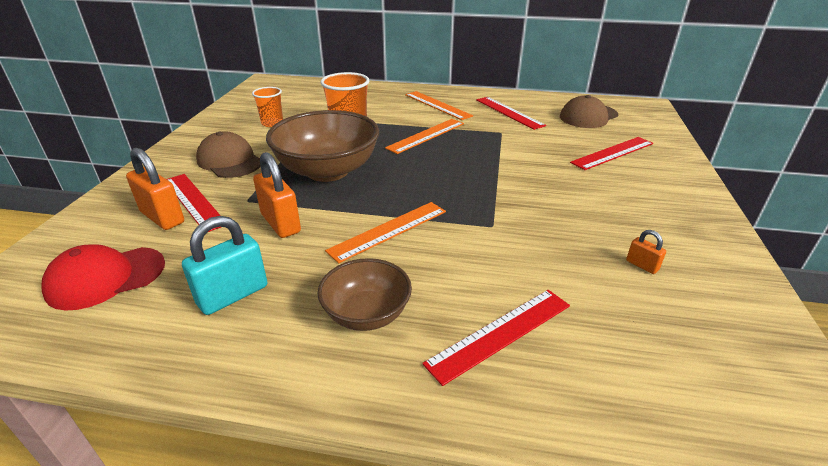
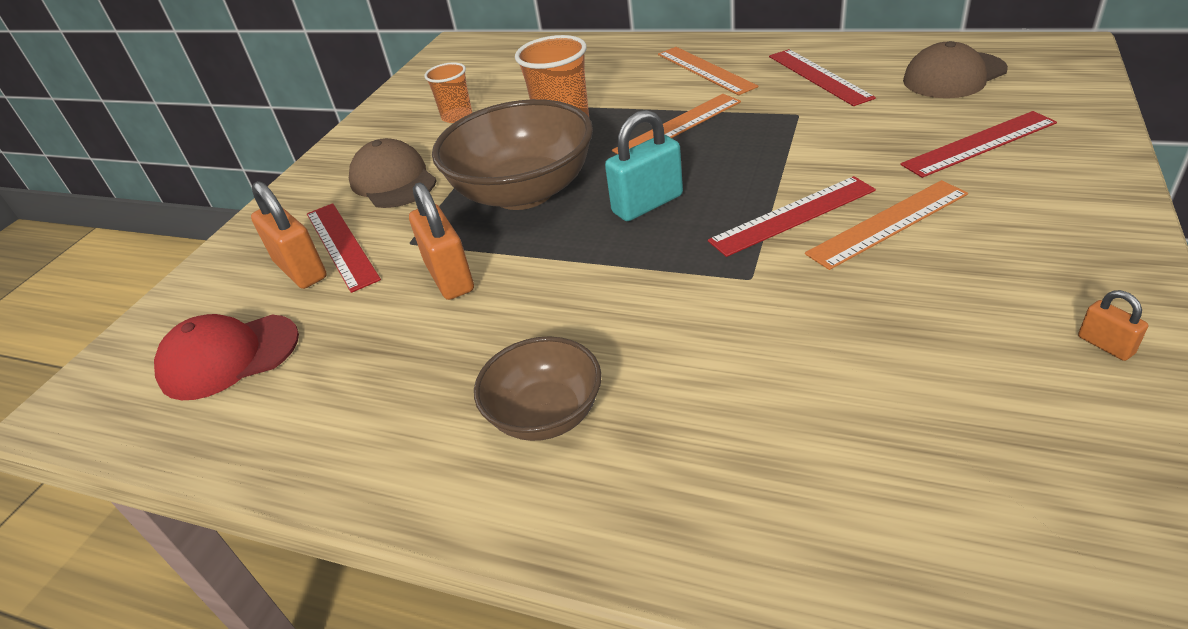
camera: 15 degrees right, 5 degrees up
(233, 295) = (377, 383): turquoise padlock -> turquoise padlock (647, 204)
(388, 230) = (596, 287): orange ruler -> orange ruler (888, 223)
(500, 333) = (727, 448): red ruler -> red ruler (792, 215)
(642, 265) = (976, 344): orange padlock -> orange padlock (1105, 345)

